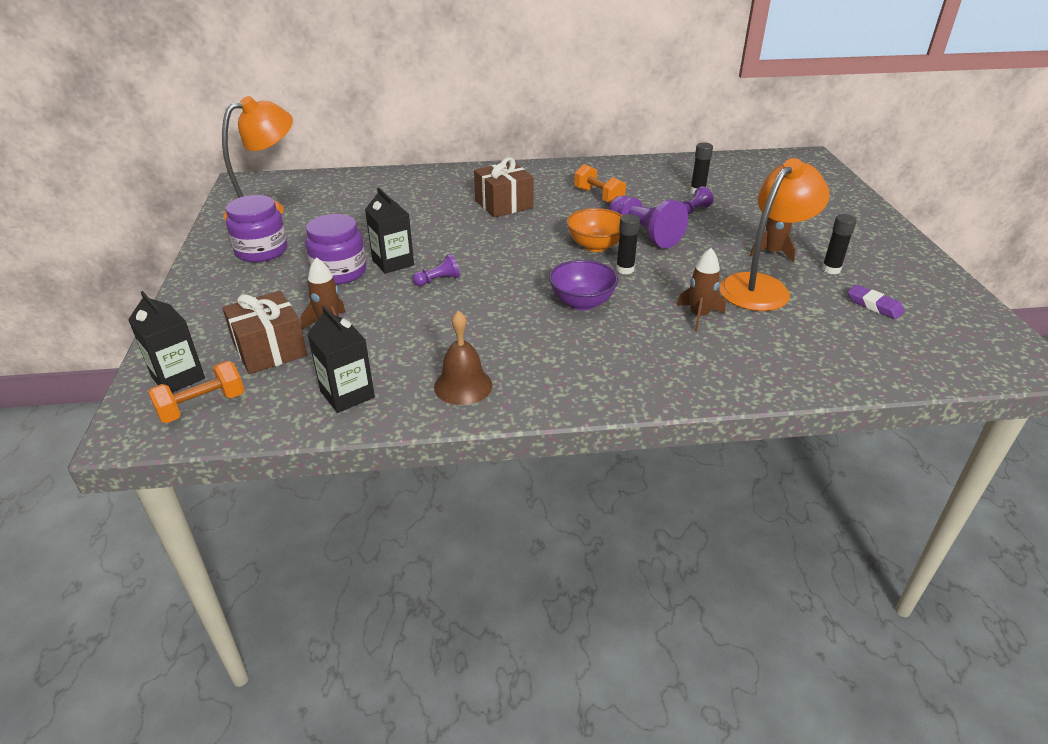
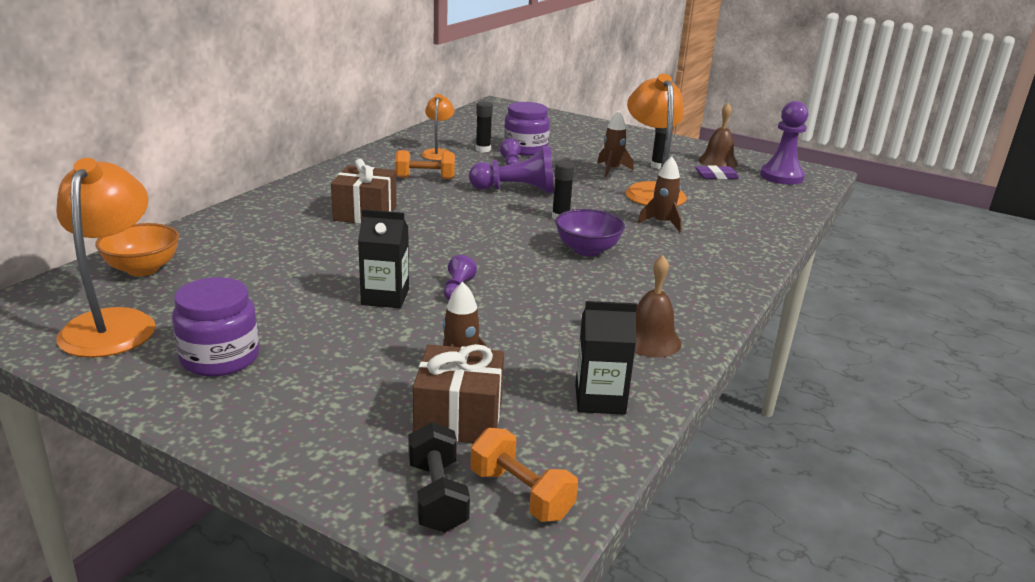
camera: 55 degrees left, 10 degrees down
(178, 377) = (437, 496): black carton -> black dumbbell
(202, 406) = (521, 494): orange dumbbell -> orange dumbbell turned 45 degrees counterclockwise
(339, 272) = (356, 329): purple jar -> purple jar (525, 149)
(595, 246) = (506, 211): orange bowl -> orange bowl (143, 269)
(654, 180) = (438, 153): none -> orange lamp
(916, 294) = (718, 162): none -> brown bell
(960, 342) = (781, 176): none -> purple pawn

